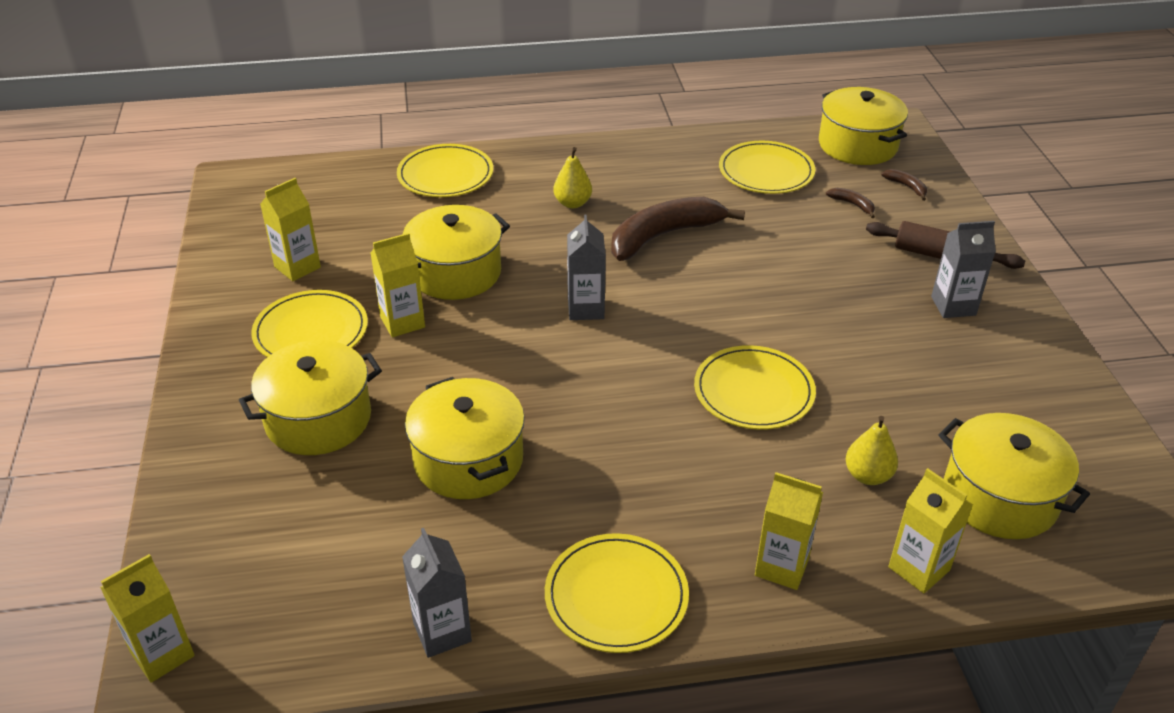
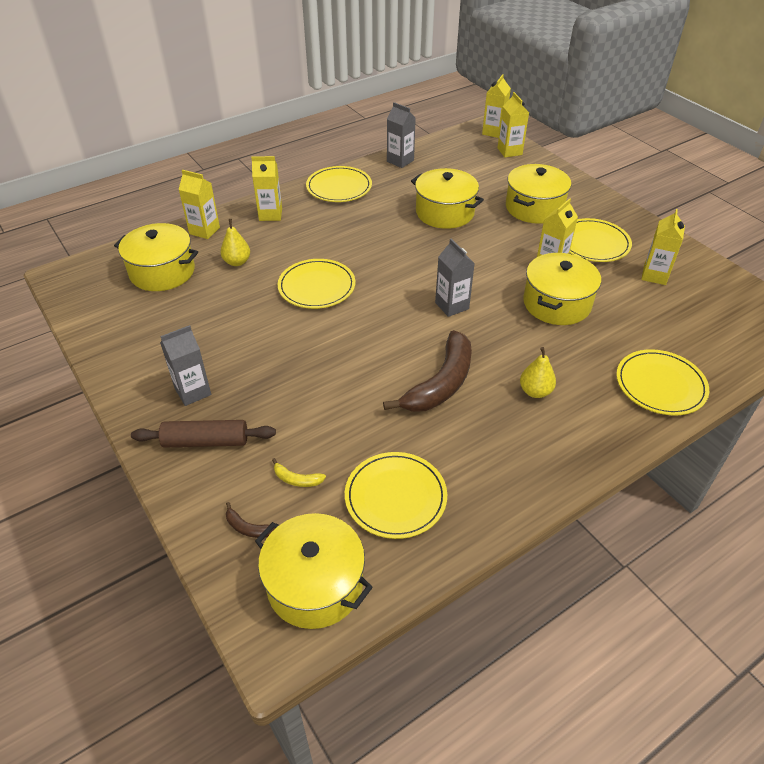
camera: 155 degrees right, 5 degrees up
(202, 573) = (509, 151): none -> yellow carton
(853, 205) = (296, 479): brown banana -> yellow banana

